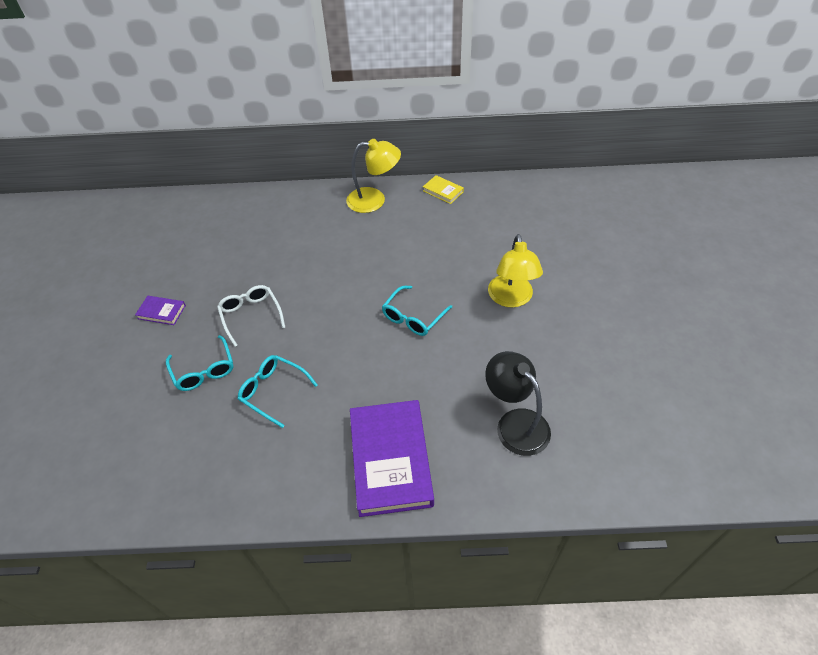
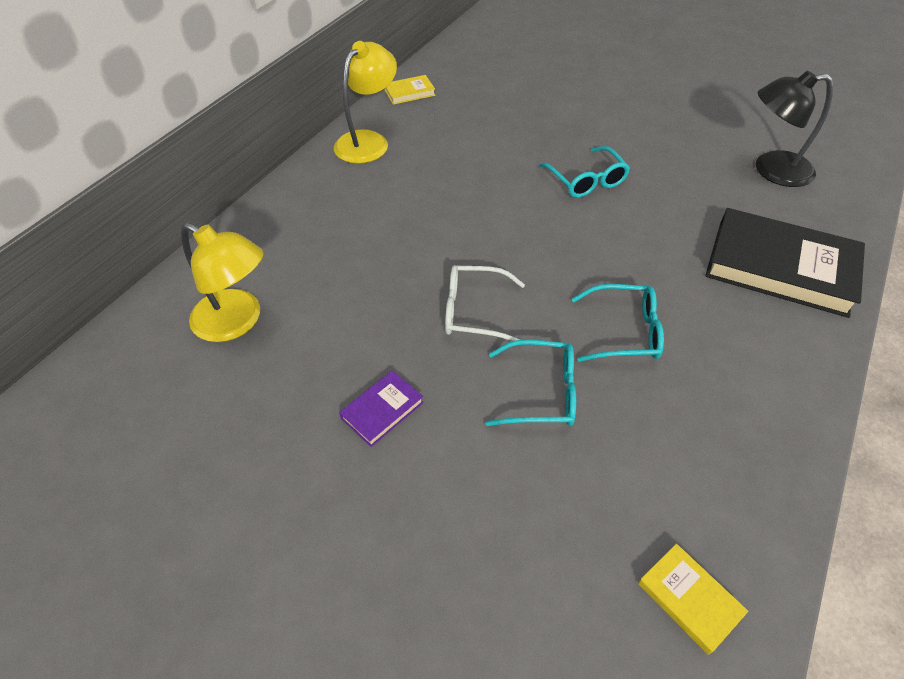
camera: 60 degrees left, 0 degrees up
(94, 484) = (689, 599): none -> yellow book
(273, 391) = (625, 332): turquoise glasses -> turquoise glasses turned 150 degrees counterclockwise
(390, 460) = (780, 268): purple book -> black book
(511, 298) = (610, 112): yellow lamp -> yellow lamp (237, 322)

